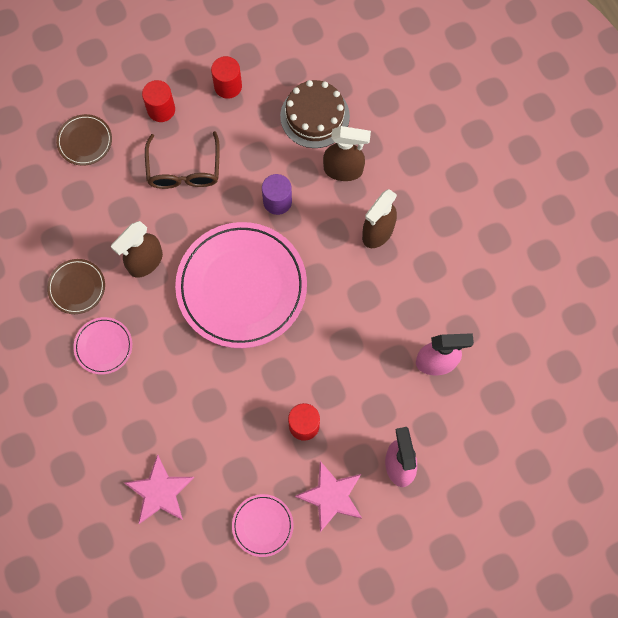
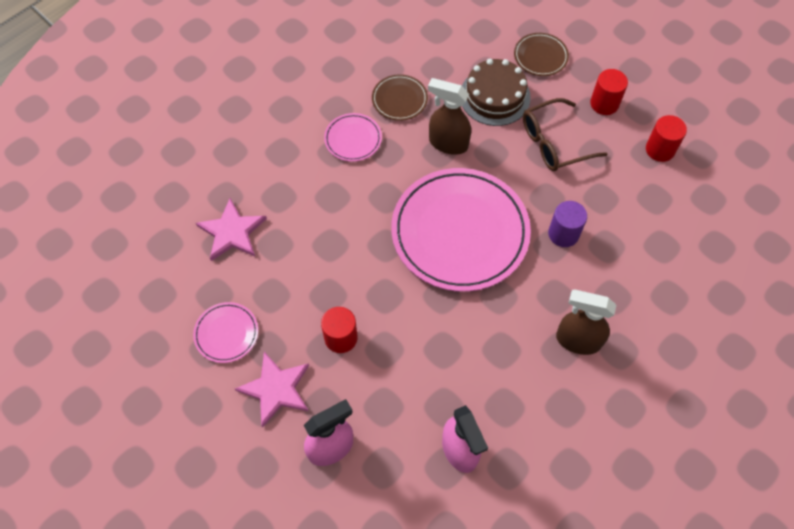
camera: 70 degrees right, 10 degrees down
(315, 116) = (673, 237): brown cake -> brown cake (495, 96)
(343, 170) = (629, 284): brown spray bottle -> none

